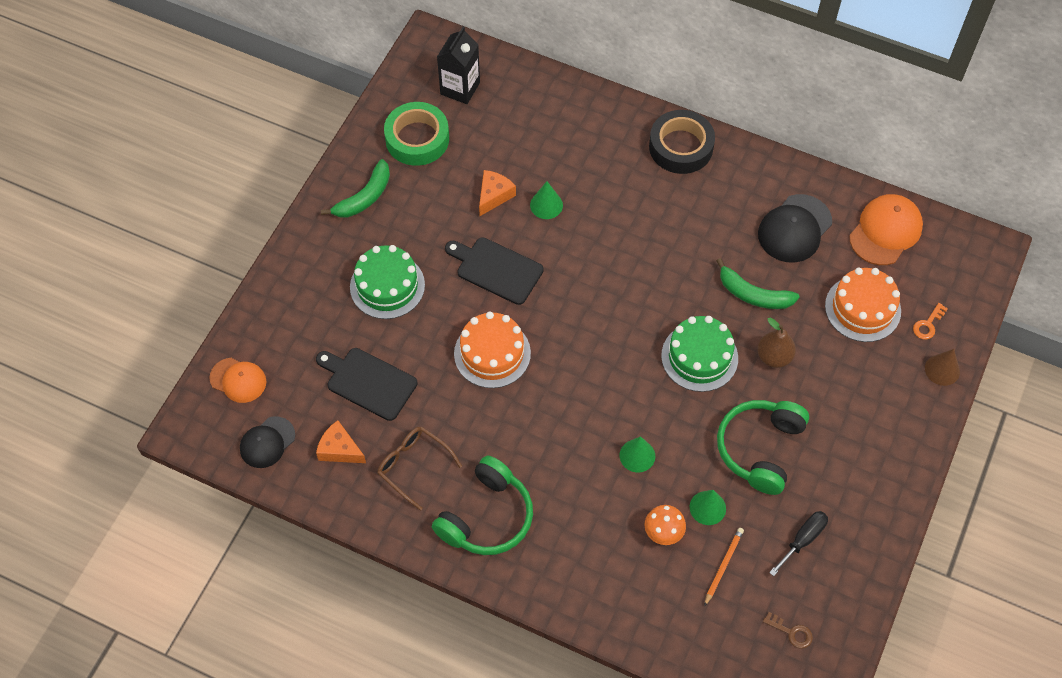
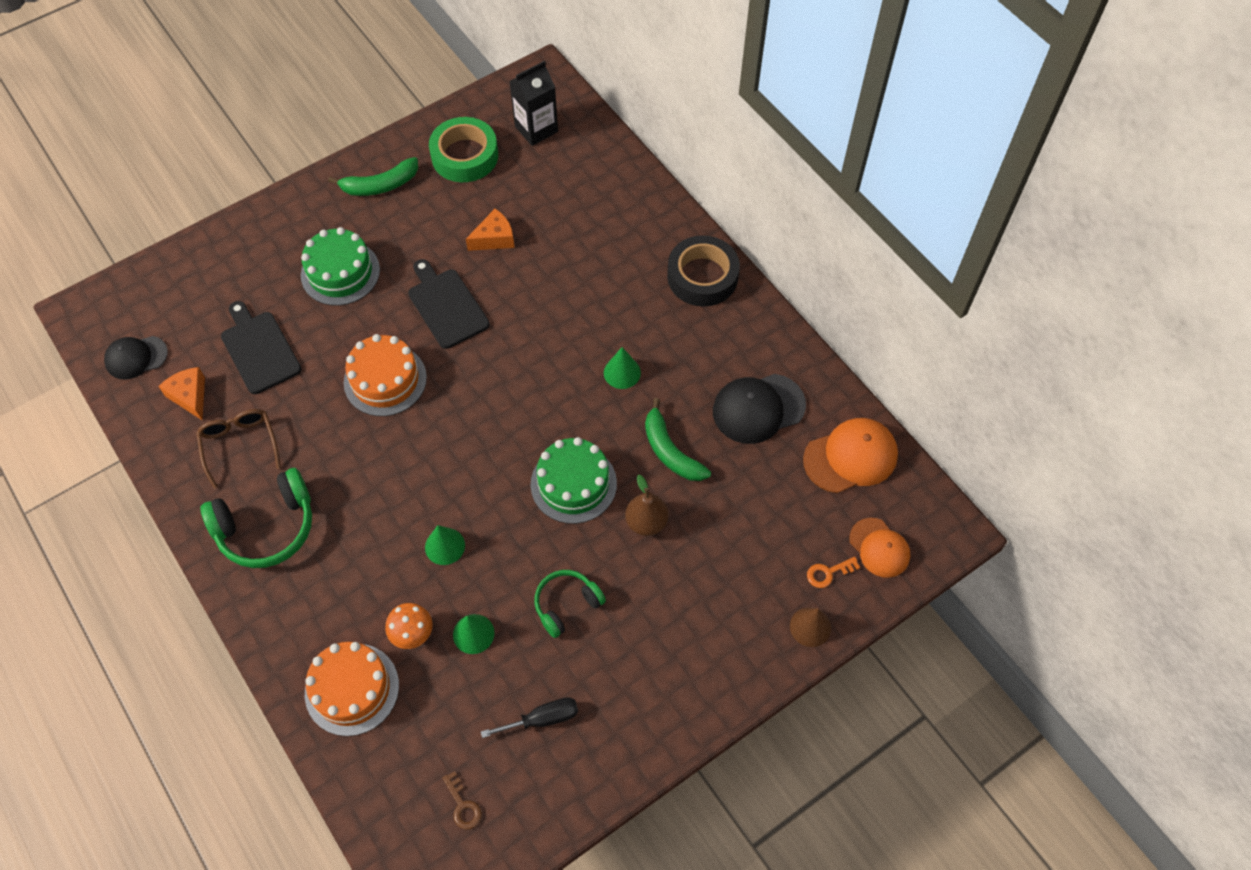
camera: 30 degrees right, 0 degrees up
(238, 380) = (155, 291): orange cap -> orange cap (879, 548)
(546, 205) = (535, 269): green cone -> green cone (622, 372)
(723, 566) = (446, 699): orange pencil -> none
(760, 449) = (566, 605): green headphones -> green headphones, size x0.62
(862, 308) = (771, 521): orange cake -> orange cake (352, 689)

